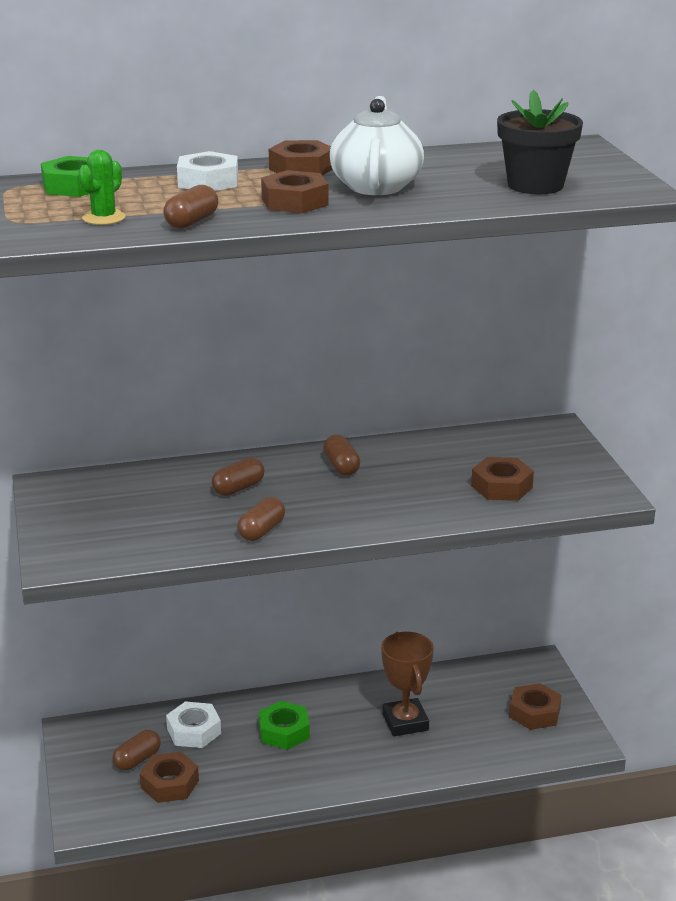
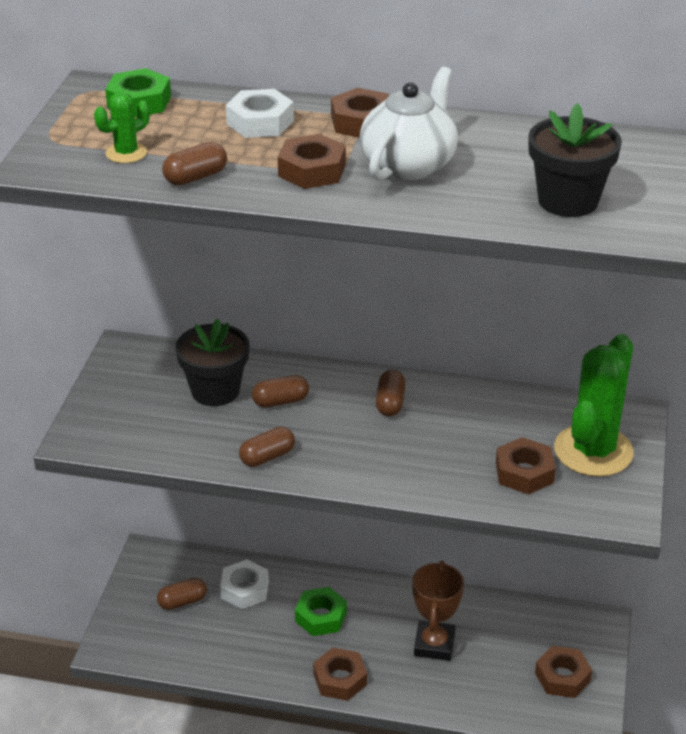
camera: 25 degrees right, 10 degrees up
(168, 495) = (215, 391): none -> black flower pot
(170, 784) = (195, 635): brown nut -> brown nut (340, 679)
(545, 458) = (593, 451): none -> green cactus

